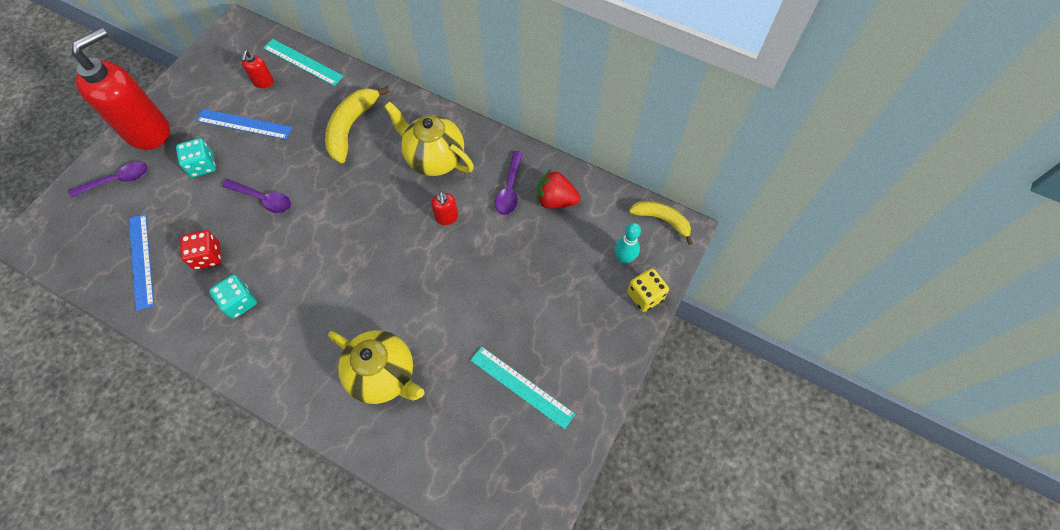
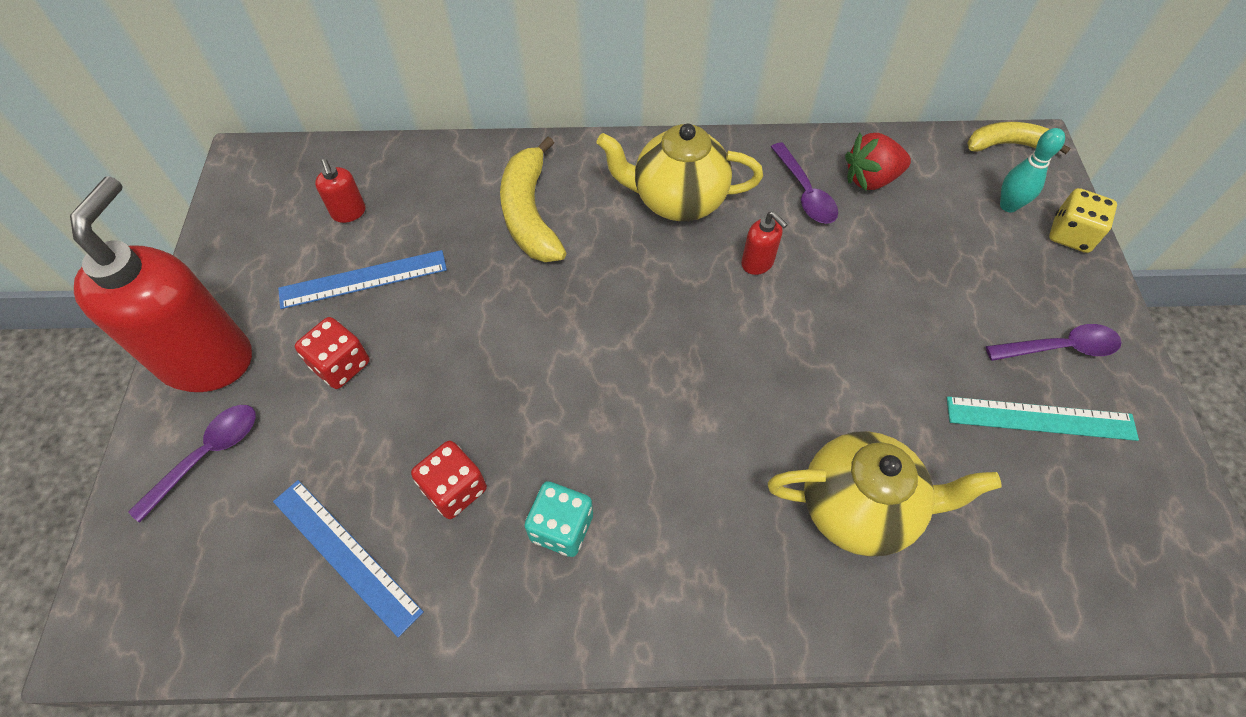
camera: 30 degrees left, 5 degrees down
(202, 165) = (341, 365): turquoise dice -> red dice
(263, 199) = (477, 365): purple spoon -> purple spoon (1059, 348)
(303, 62) = (389, 163): turquoise ruler -> none

